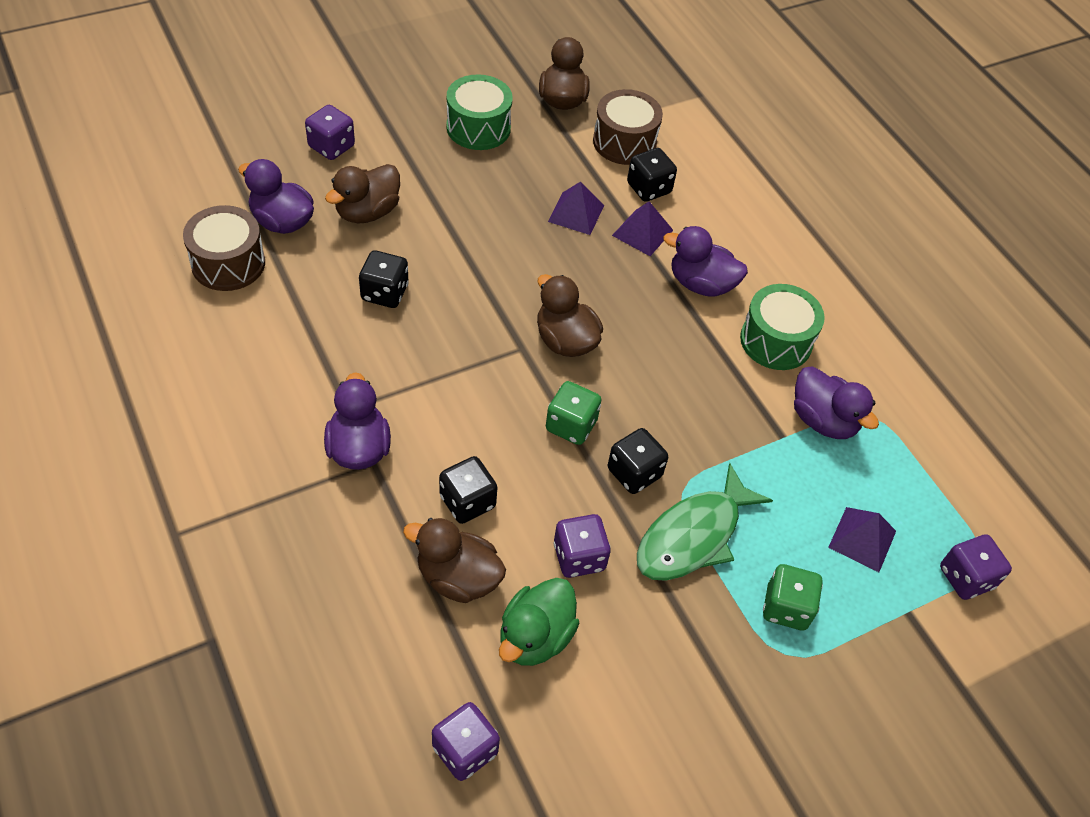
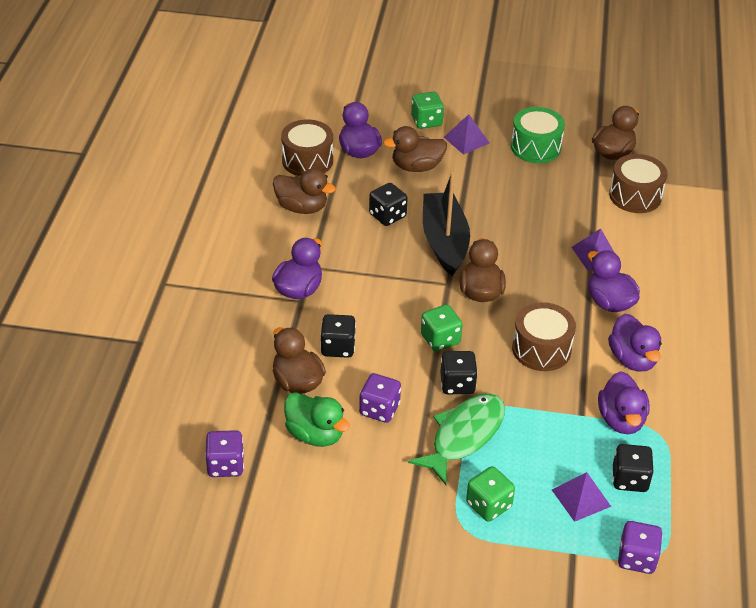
camera: 40 degrees right, 10 degrees down
(273, 332) = (302, 207): none -> brown duck
(331, 146) = (426, 121): purple dice -> green dice
(475, 295) = (444, 241): none -> black boat
(535, 637) = (315, 434): green duck -> green duck turned 120 degrees counterclockwise
(576, 213) = (557, 224): purple pyramid -> purple pyramid (466, 140)
(649, 188) = (626, 230): black dice -> black dice (629, 479)
(682, 378) = (541, 349): none -> brown drum
(693, 536) = (464, 436): green fish -> green fish turned 135 degrees clockwise
(776, 341) = (632, 359): green drum -> purple duck

